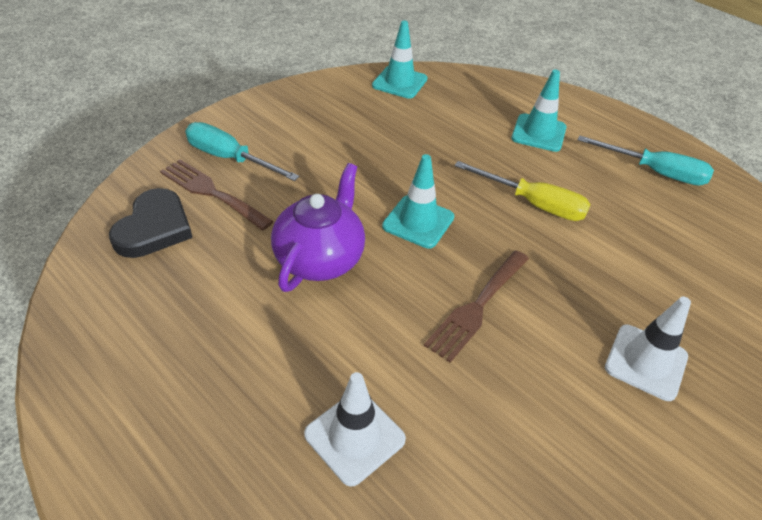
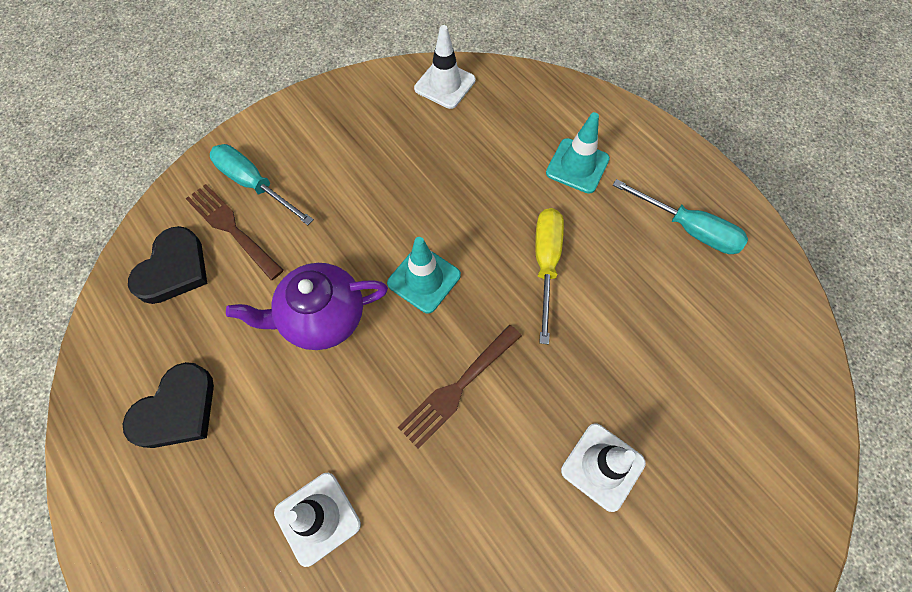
camera: 10 degrees right, 20 degrees up
(174, 349) = (177, 410): none -> black heart
(320, 258) = (321, 317): purple teapot -> purple teapot turned 135 degrees counterclockwise
(399, 82) = (445, 84): turquoise traffic cone -> white traffic cone
(533, 204) = (546, 264): yellow screwdriver -> yellow screwdriver turned 120 degrees counterclockwise

